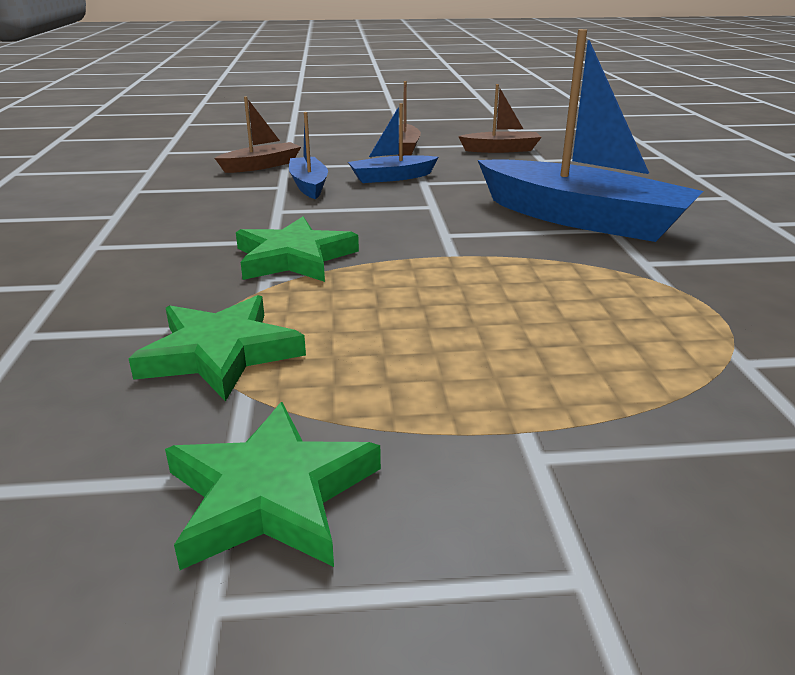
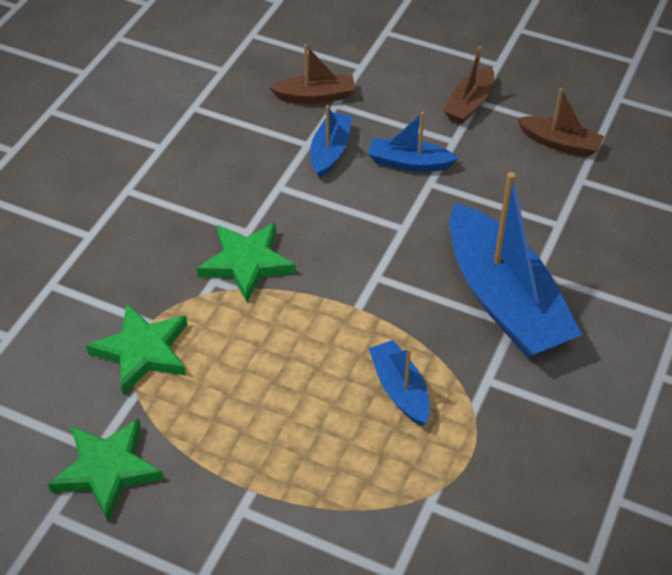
camera: 30 degrees right, 20 degrees up
(576, 291) = (400, 389): none -> blue boat

